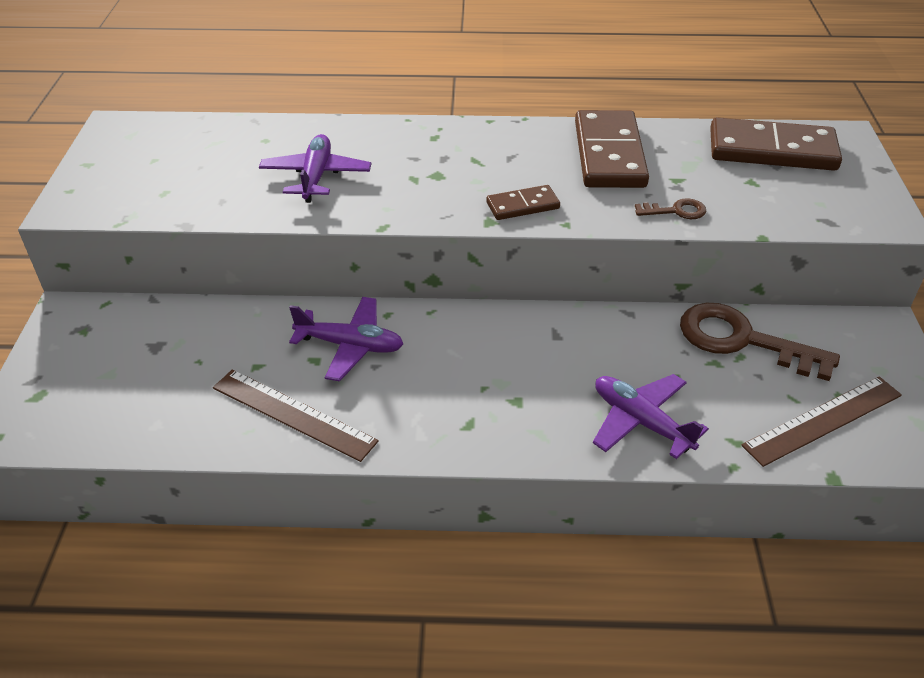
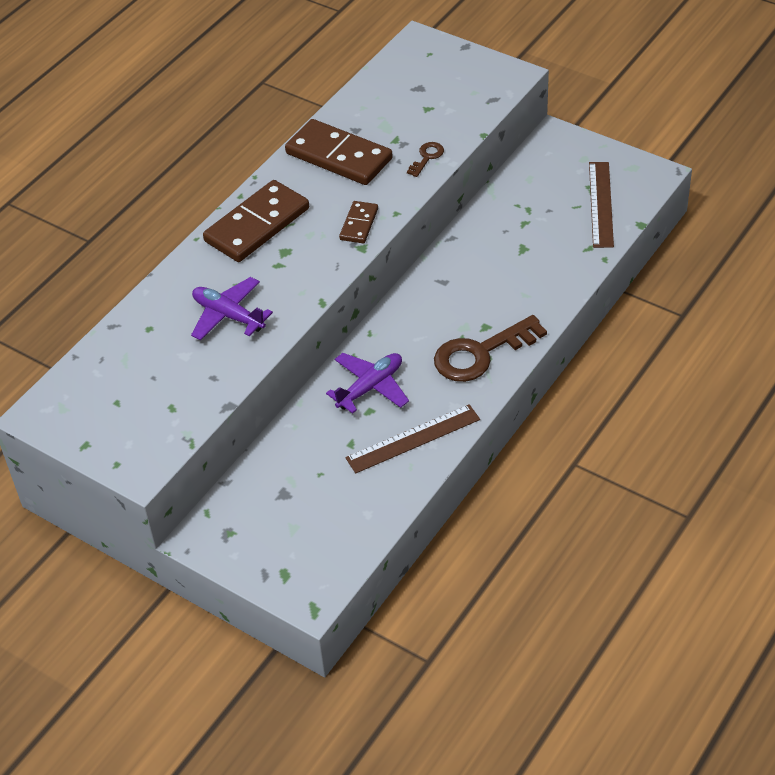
camera: 55 degrees left, 5 degrees up
(641, 422) = (544, 279): purple plane -> none
(742, 340) = (516, 201): brown key -> brown key (480, 354)
(772, 150) = (403, 80): brown domino -> brown domino (257, 225)

